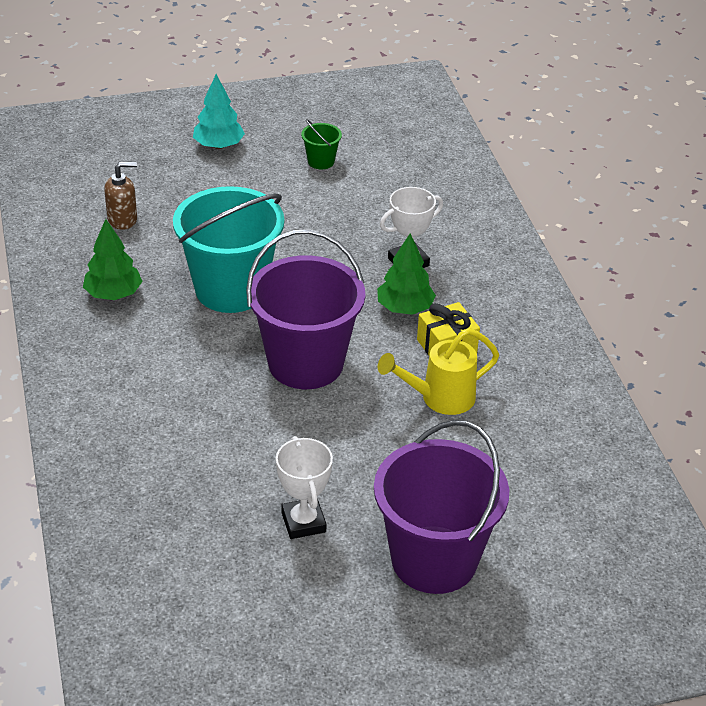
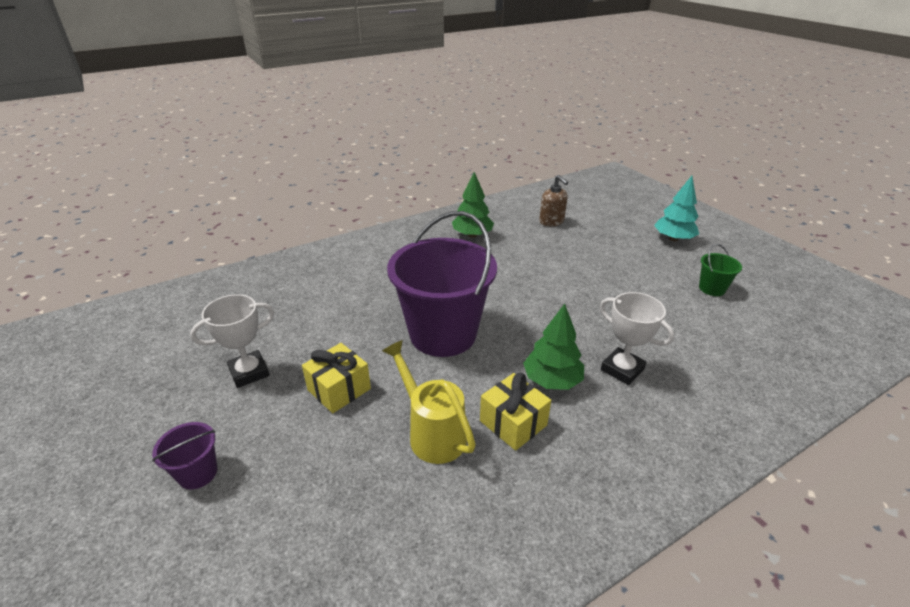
camera: 75 degrees right, 5 degrees down
(231, 289) = (510, 279): turquoise bucket -> none
(359, 453) = (339, 389): none -> yellow gift
(434, 559) = (198, 473): purple bucket -> purple bucket, size x0.42

